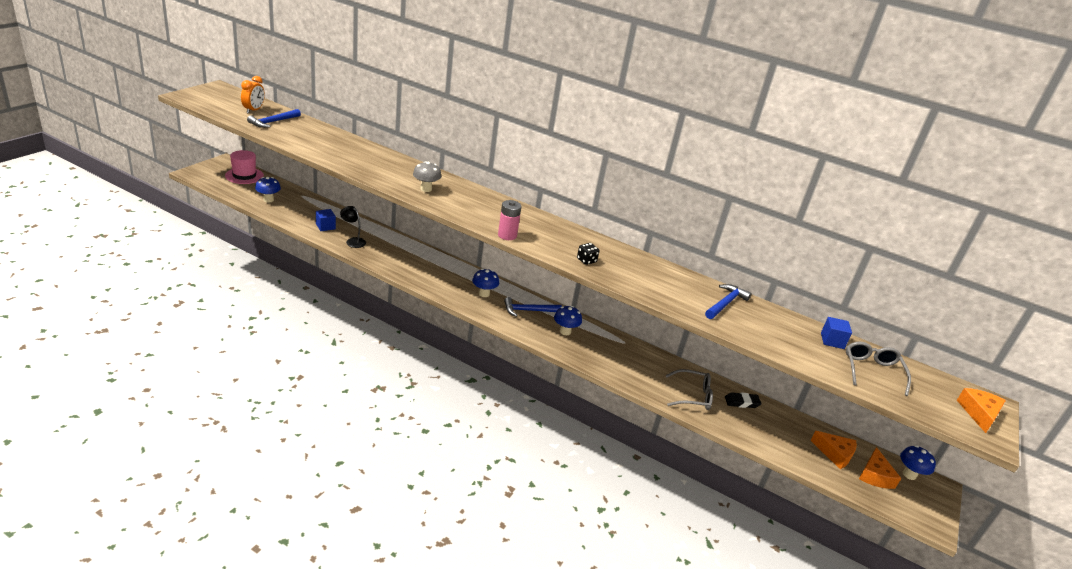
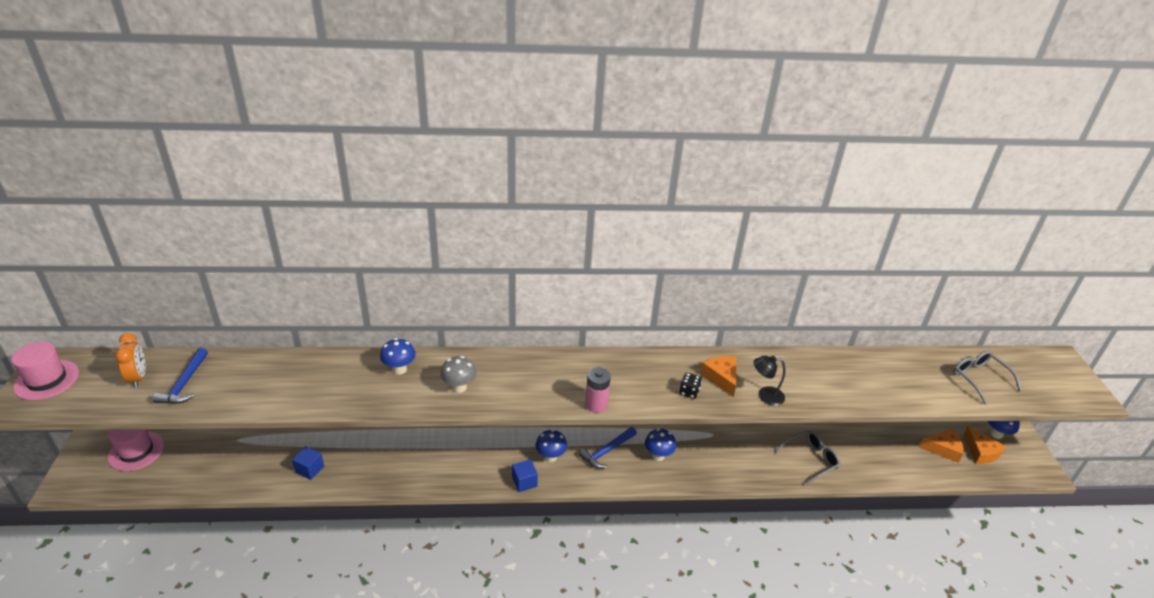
camera: 30 degrees left, 5 degrees up
(210, 93) = (46, 380): none -> pink hat
(268, 200) = (204, 471): blue mushroom -> blue mushroom (399, 369)
(353, 241) = (359, 471): black lamp -> black lamp (765, 395)
(725, 303) = (830, 371): blue hammer -> none
(742, 402) = (846, 441): black eraser -> none
(832, 341) = (929, 363): blue cube -> blue cube (524, 482)
(979, 413) = (1067, 376): orange cheese -> orange cheese (721, 378)

